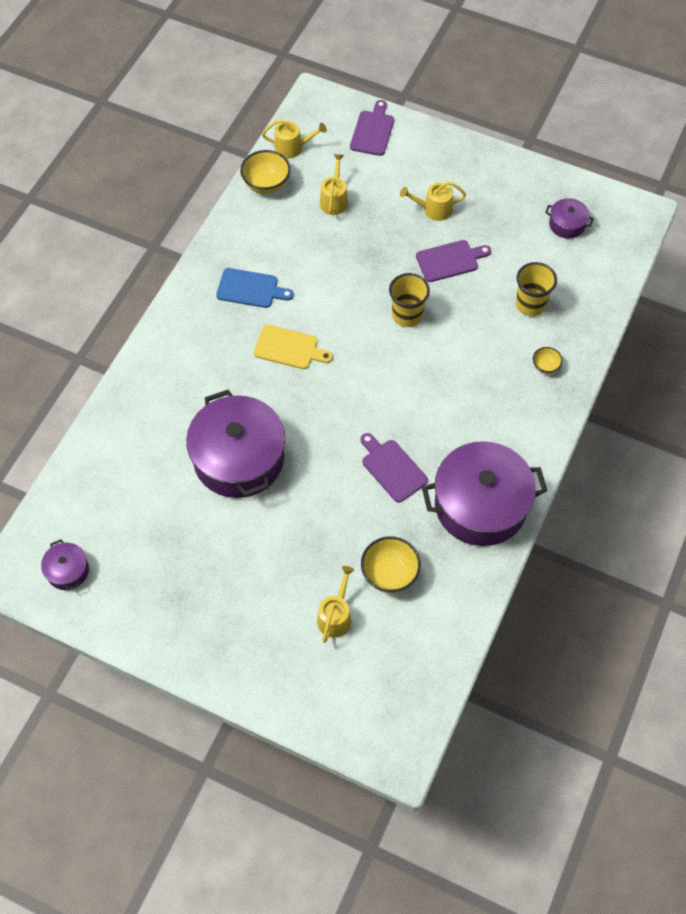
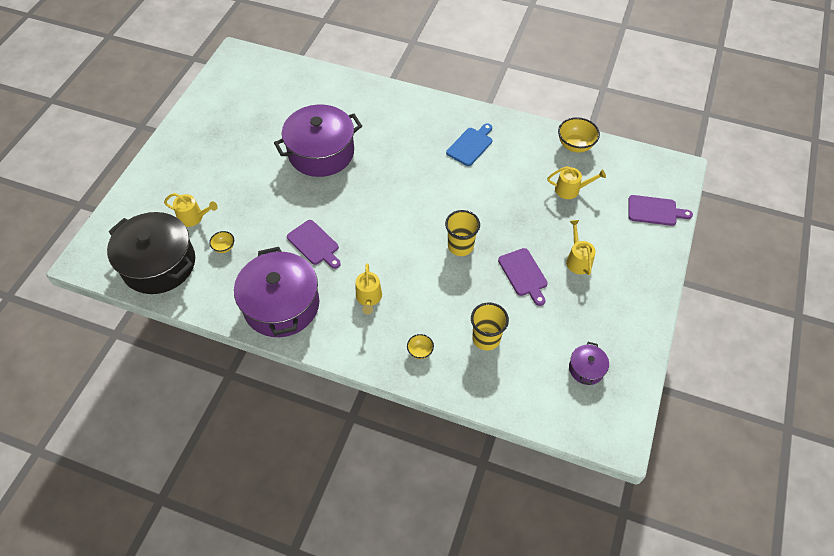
camera: 85 degrees right, 5 degrees down
(67, 571) = (238, 78): purple pot -> none
(250, 289) = (471, 145): blue cutting board -> blue cutting board turned 150 degrees counterclockwise
(289, 348) = (419, 173): yellow cutting board -> none
(292, 148) = (618, 158): yellow watering can -> yellow watering can (369, 298)
(389, 574) = (224, 247): yellow bowl -> yellow bowl, size x0.55
(392, 468) = (314, 244): purple cutting board -> purple cutting board turned 90 degrees clockwise
(411, 654) = (159, 264): none -> black pot

